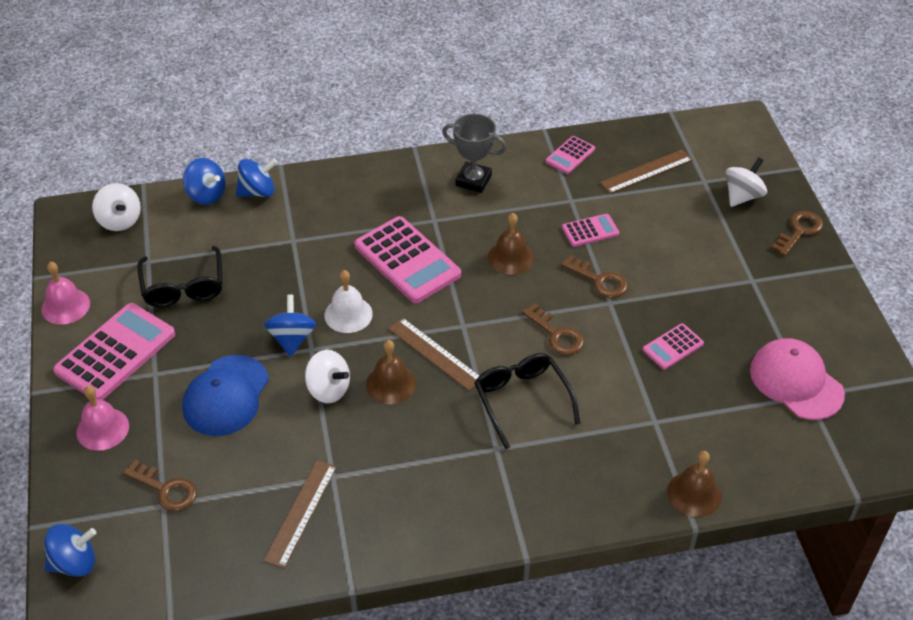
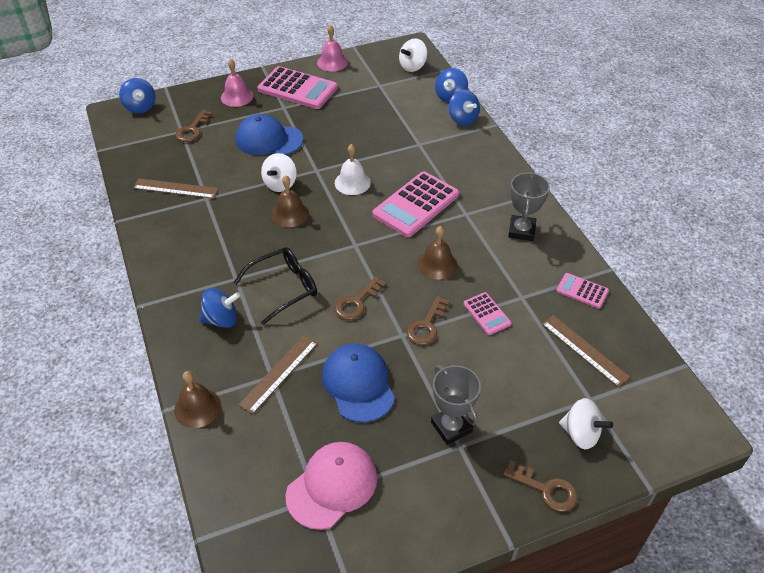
camera: 80 degrees right, 0 degrees up
(183, 286) = (360, 104): black glasses -> none
(292, 339) = (323, 160): blue spinning top -> blue spinning top (221, 319)
(435, 353) = (323, 233): brown ruler -> brown ruler (279, 373)
(673, 347) = (358, 384): pink calculator -> blue cap
(730, 282) = (451, 427): none -> grey trophy

